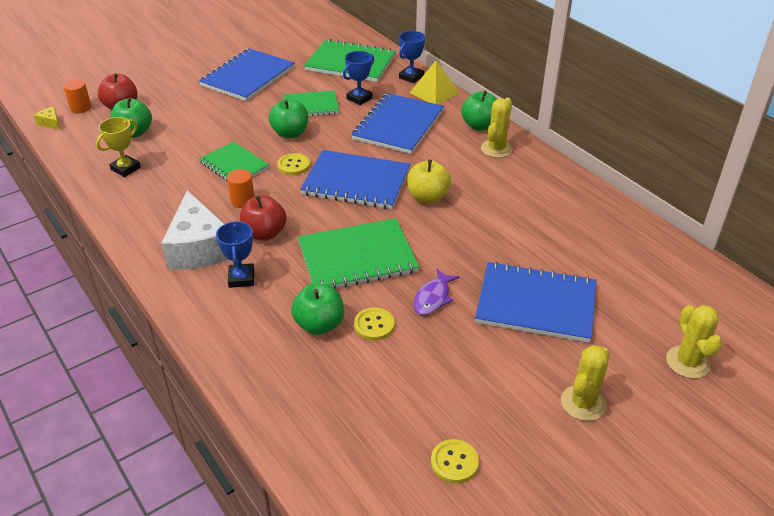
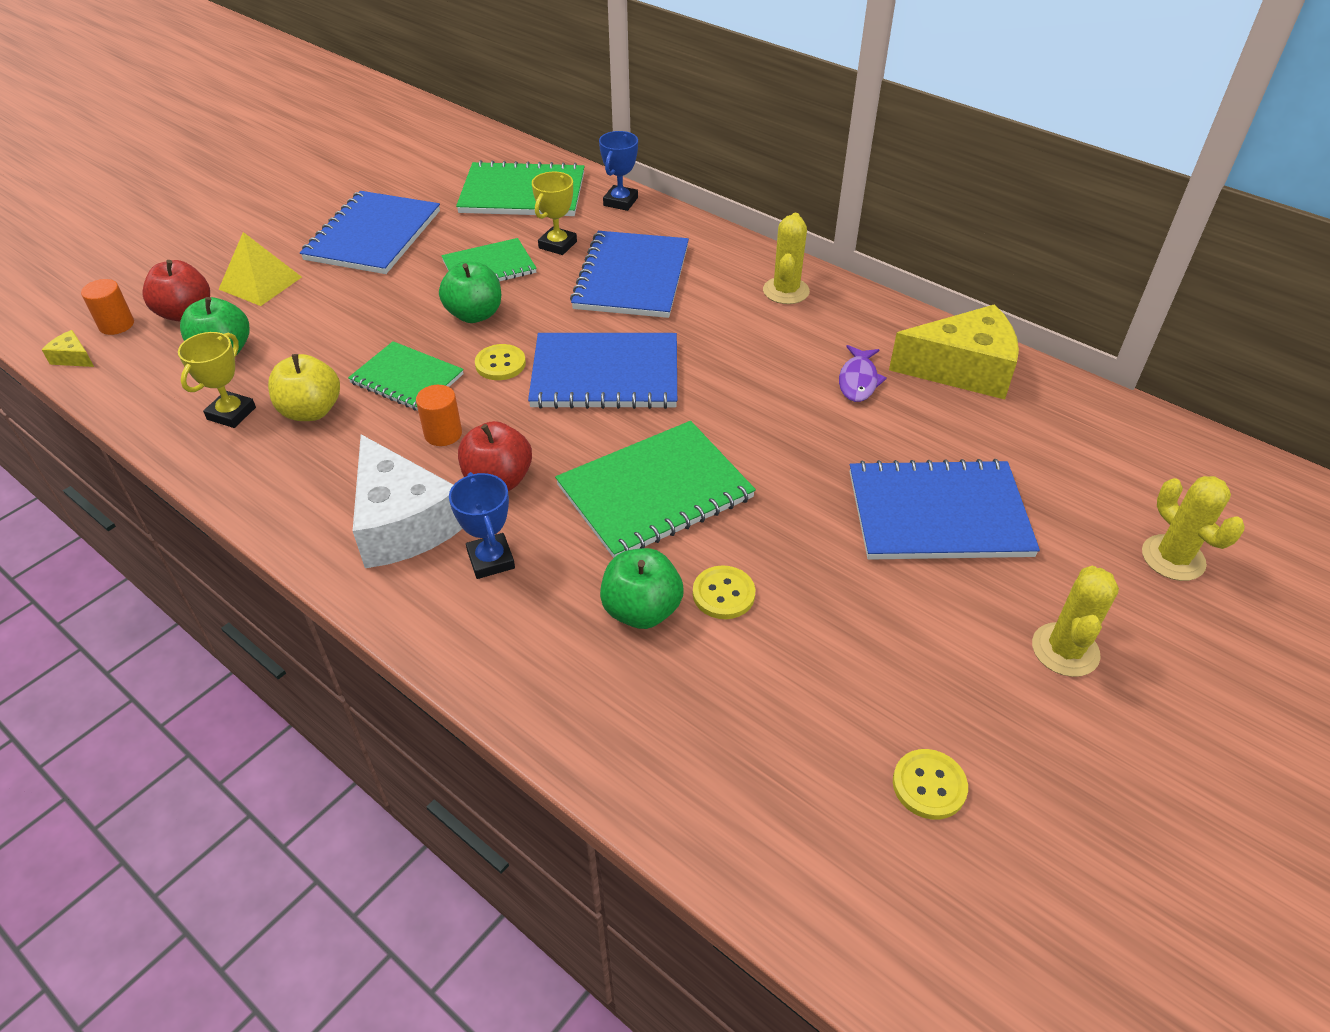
camera: 15 degrees left, 5 degrees up
(359, 98) = (557, 245): blue trophy -> yellow trophy
(427, 197) = (719, 380): yellow apple -> yellow apple (311, 411)
(433, 298) = (791, 533): purple fish -> purple fish (858, 381)
(434, 92) = (663, 220): yellow pyramid -> yellow pyramid (260, 283)
(480, 126) = (748, 260): green apple -> none
(595, 217) = (962, 369): none -> yellow cheese

